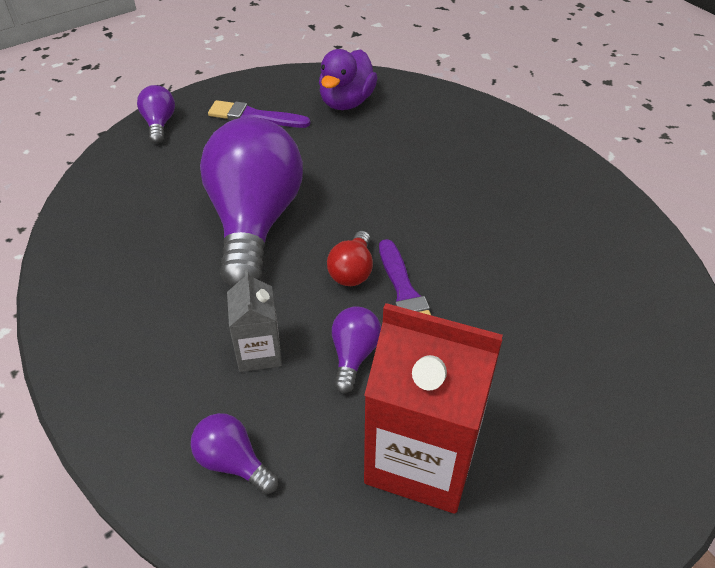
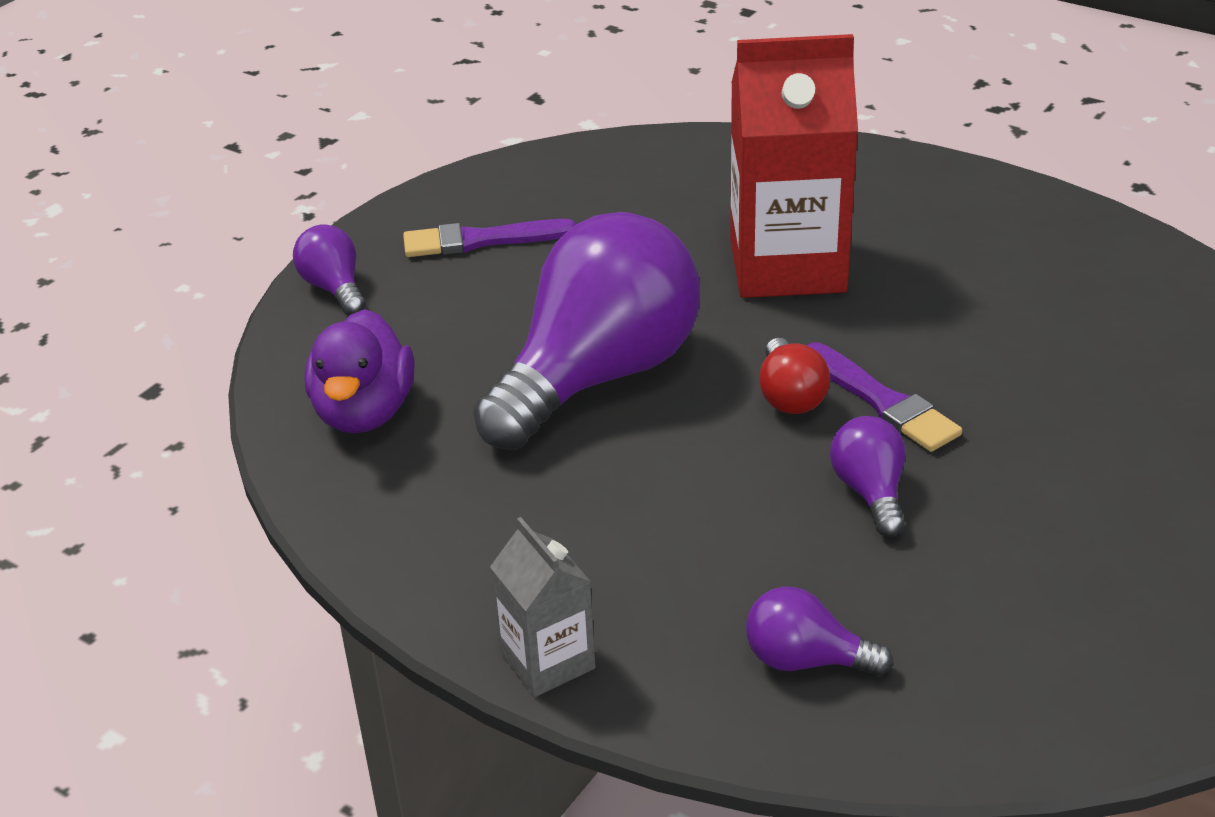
camera: 20 degrees left, 10 degrees down
(255, 222) = (599, 376): purple light bulb -> purple light bulb turned 60 degrees clockwise
(259, 352) = (737, 528): grey carton -> grey carton (547, 661)
(346, 102) = (608, 186): purple duck -> purple duck (364, 412)
(422, 458) = (1045, 574): red carton -> red carton (787, 266)

